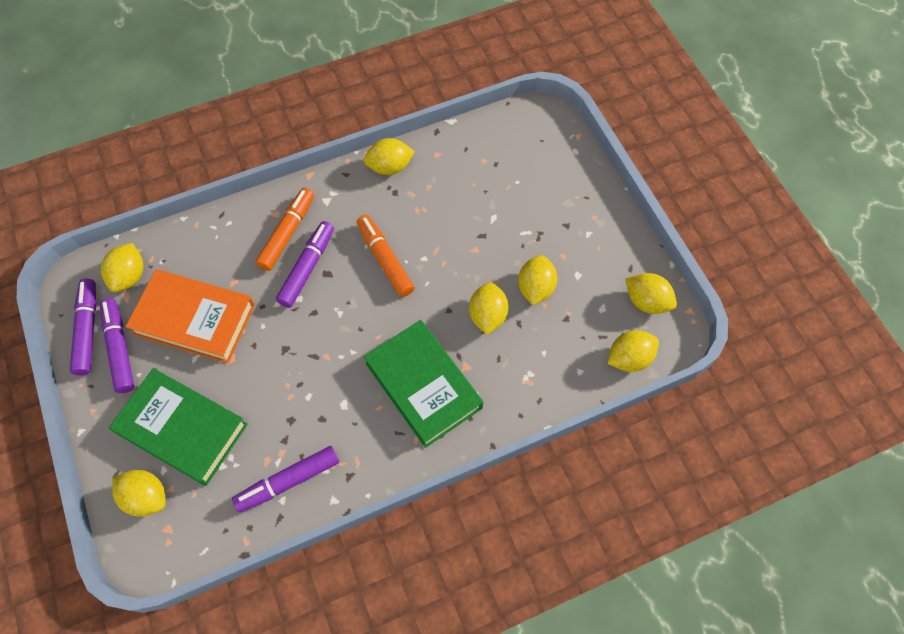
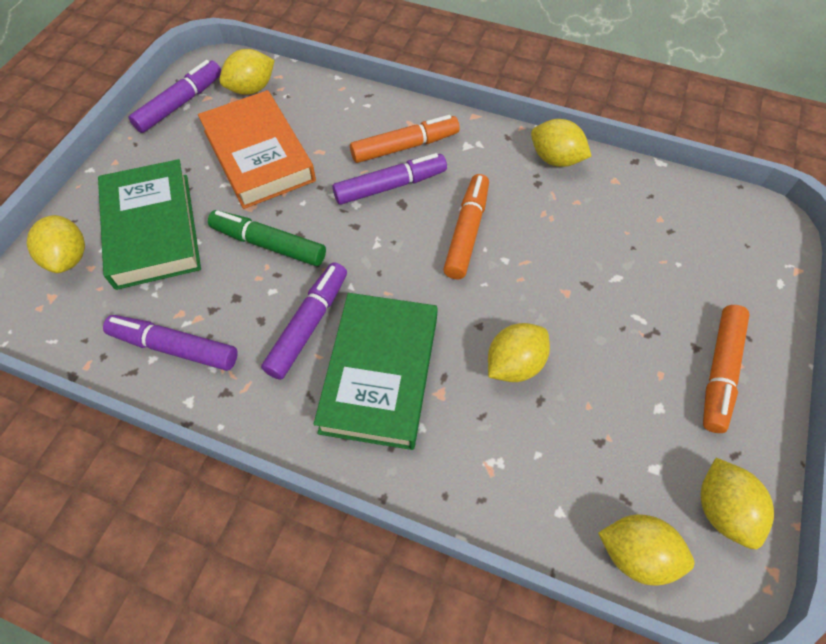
camera: 45 degrees right, 5 degrees down
(120, 348) = (184, 133): purple marker -> purple marker (308, 325)
(272, 370) = (269, 244): none -> green marker
(535, 288) = (595, 381): yellow lemon -> none
(588, 229) = (719, 372): none -> orange marker

